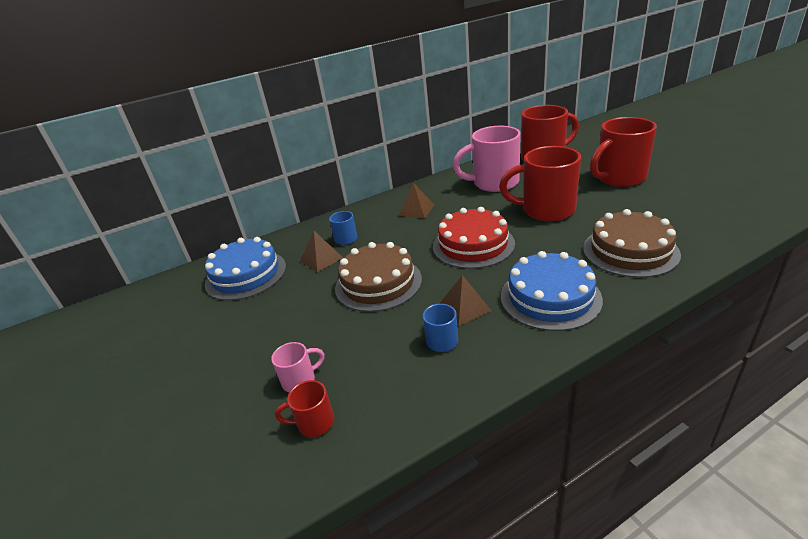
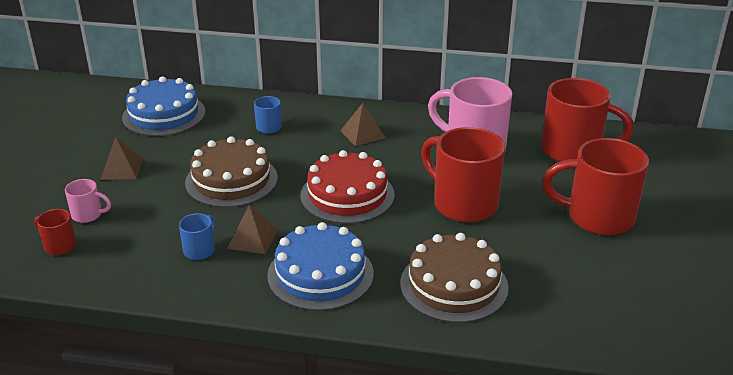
camera: 35 degrees right, 0 degrees up
(321, 259) = (227, 134): brown pyramid -> brown pyramid (121, 169)

